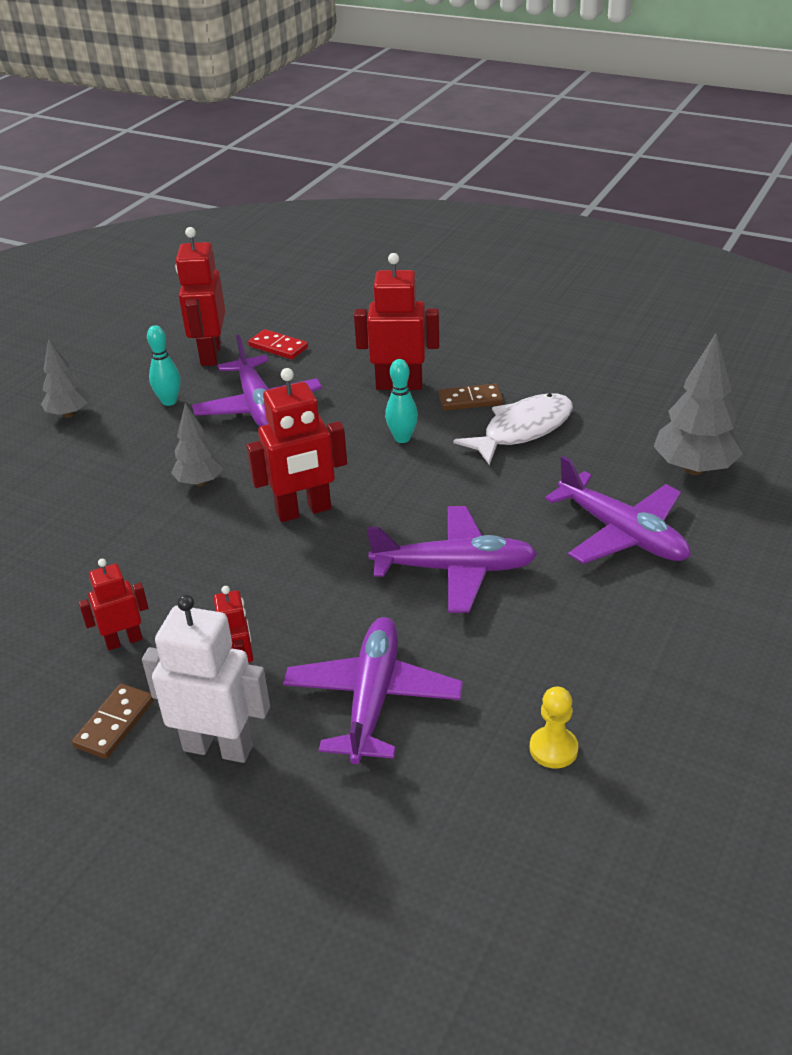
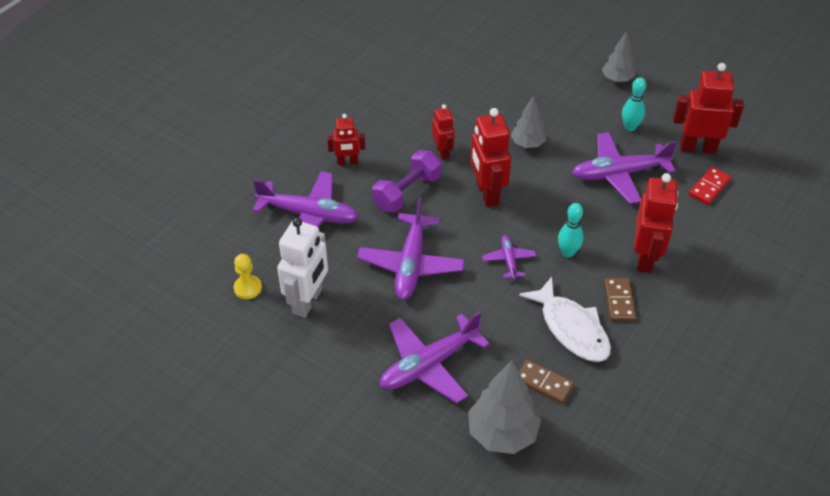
camera: 95 degrees right, 10 degrees up
(115, 723) = (322, 115): brown domino -> brown domino (544, 383)
(124, 641) = (382, 116): red robot -> red robot (442, 152)
(218, 747) = (294, 153): white robot -> white robot (308, 301)
(309, 590) = (407, 192): none -> purple dumbbell
(426, 483) = (508, 260): none -> purple plane

